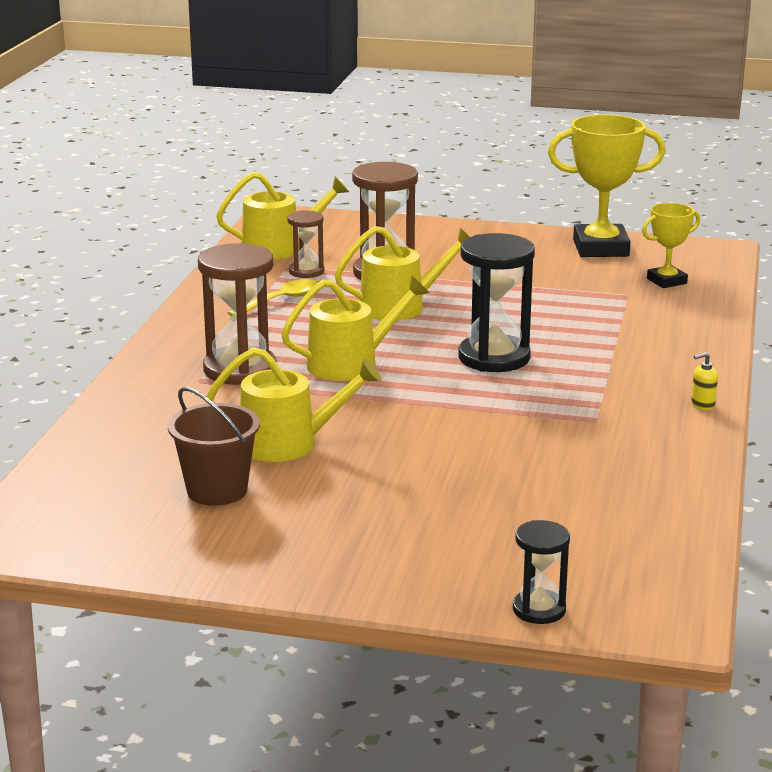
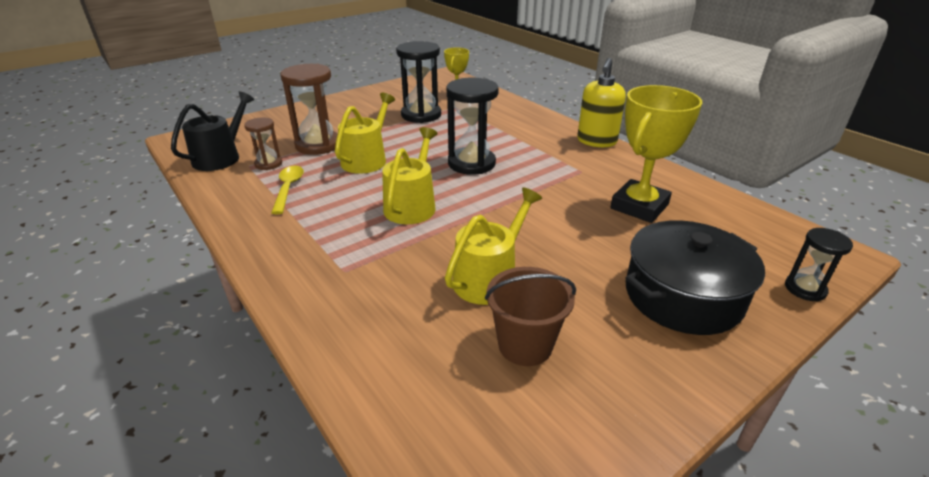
camera: 50 degrees left, 10 degrees up
(240, 370) = (355, 246): brown hourglass -> none
(279, 248) = (221, 157): yellow watering can -> black watering can
(411, 544) = (683, 296): none -> black pot
(562, 287) = (421, 115): none -> black hourglass
(600, 248) = (397, 91): yellow trophy -> yellow trophy (639, 206)
(702, 405) = (596, 141): yellow soap dispenser -> yellow soap dispenser, size x2.47

